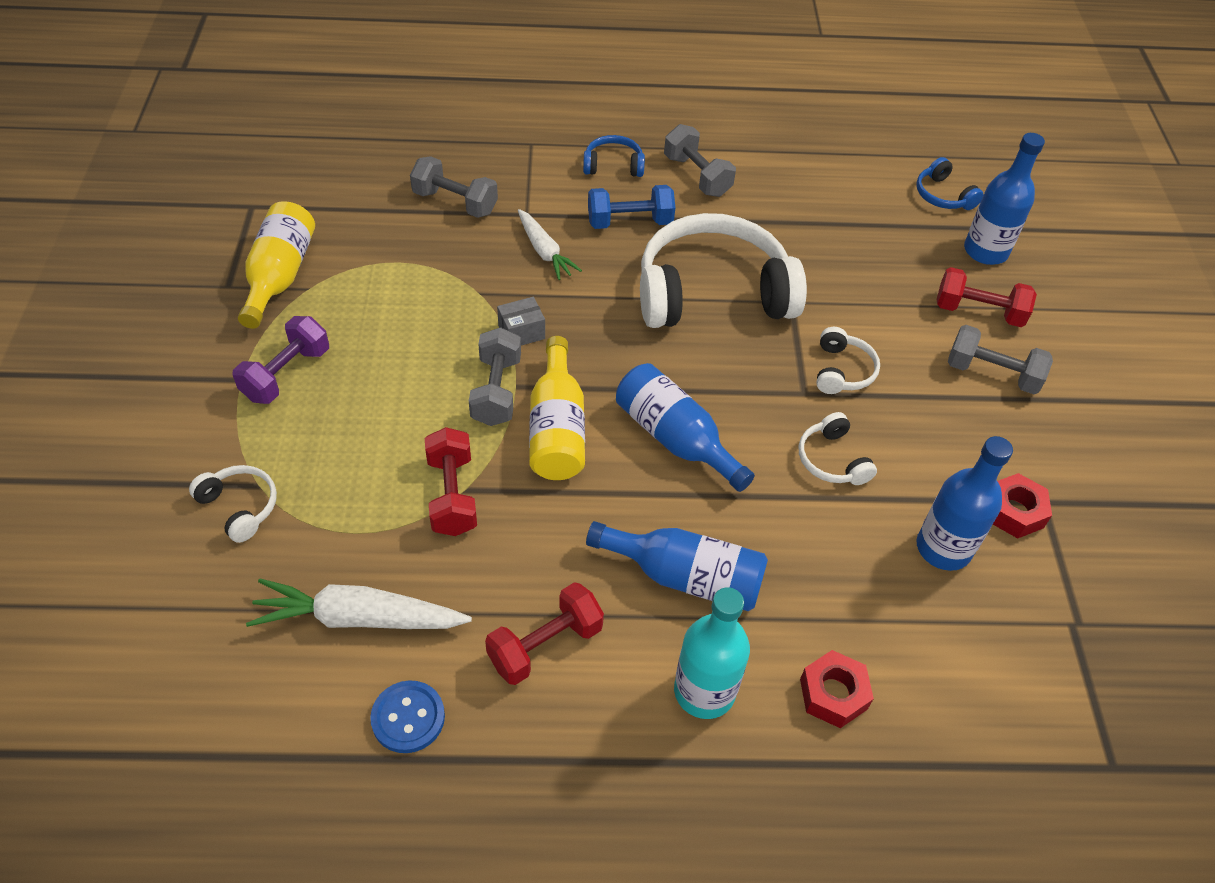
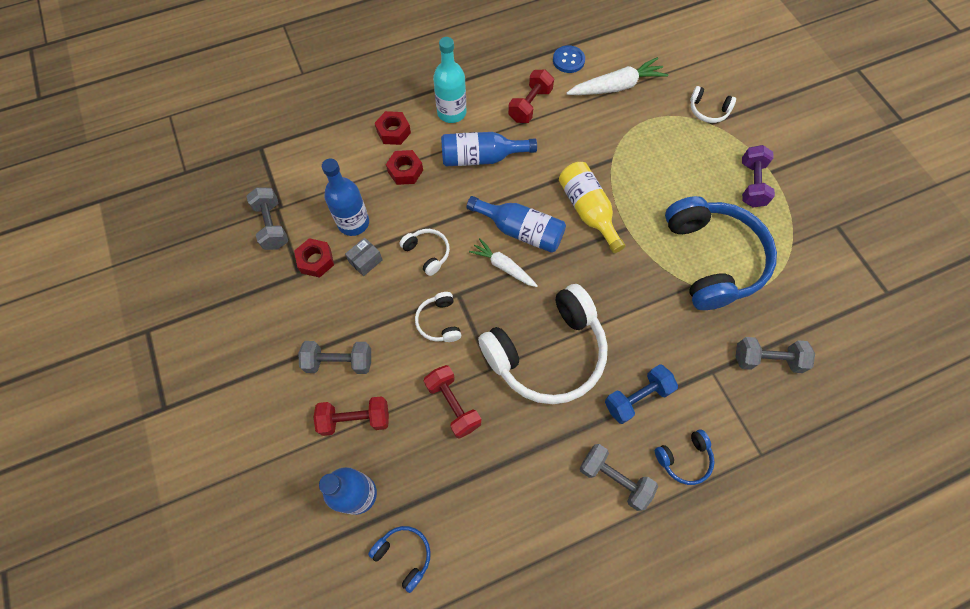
camera: 160 degrees right, 15 degrees up
(280, 276) = (816, 245): yellow bottle -> none
(429, 310) = (712, 259): none -> blue headphones
(452, 495) = (616, 154): red dumbbell -> red dumbbell (453, 405)
(496, 391) = (635, 220): grey dumbbell -> grey dumbbell (272, 225)
(521, 332) = (648, 266): grey box -> grey box (365, 261)
(544, 251) = (677, 340): white carrot -> white carrot (503, 266)
(831, 605) = (405, 171): none -> red nut

